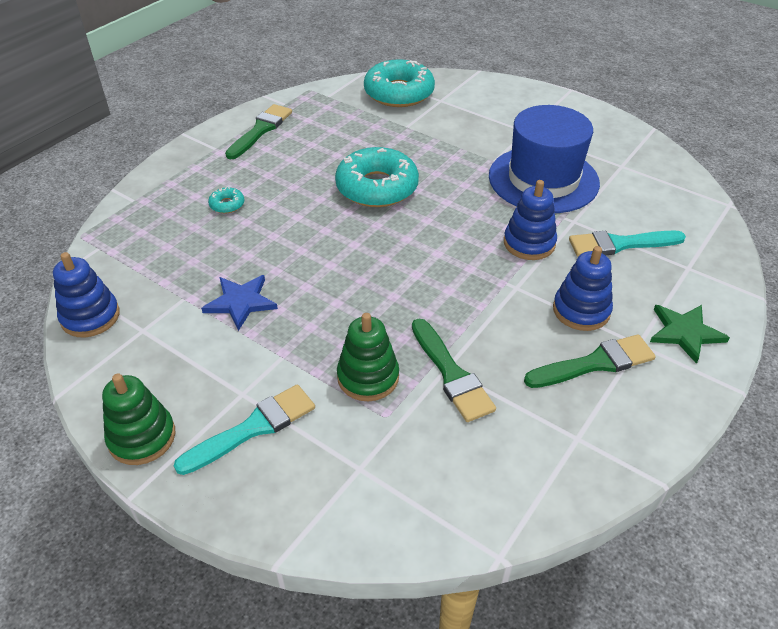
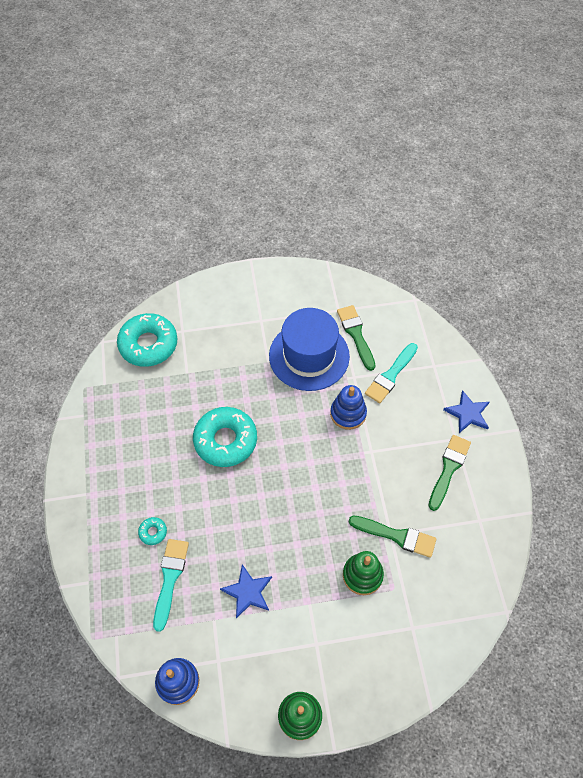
camera: 45 degrees left, 15 degrees up
(253, 428) = (344, 656): turquoise brush -> turquoise brush (170, 579)
(260, 130) = (97, 453): green brush -> green brush (356, 334)
(581, 310) = (414, 440): blue stacking toy -> none
(685, 333) = (467, 413): green star -> blue star

